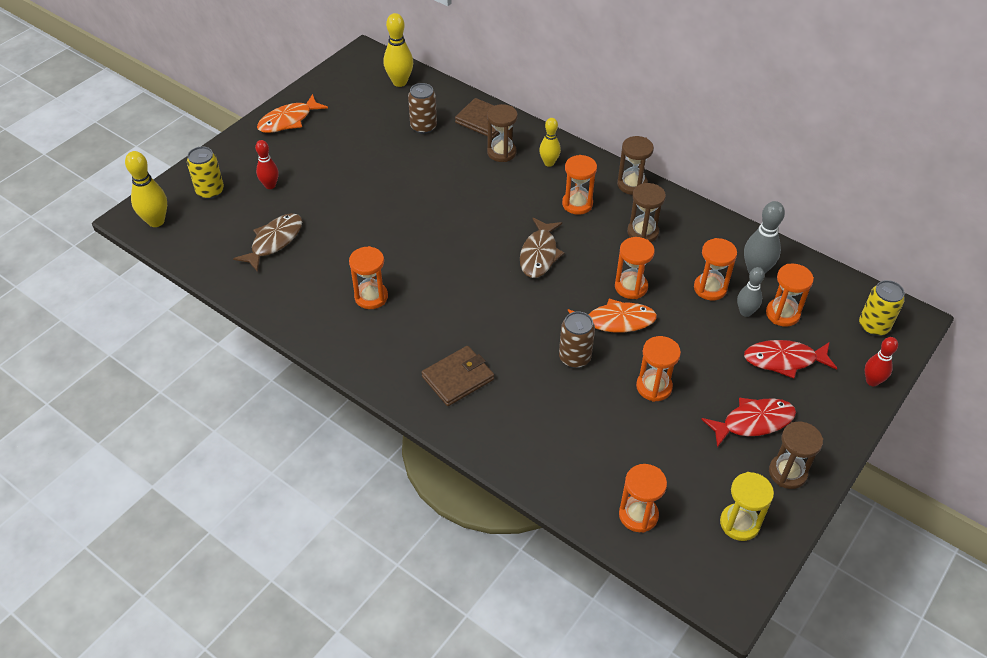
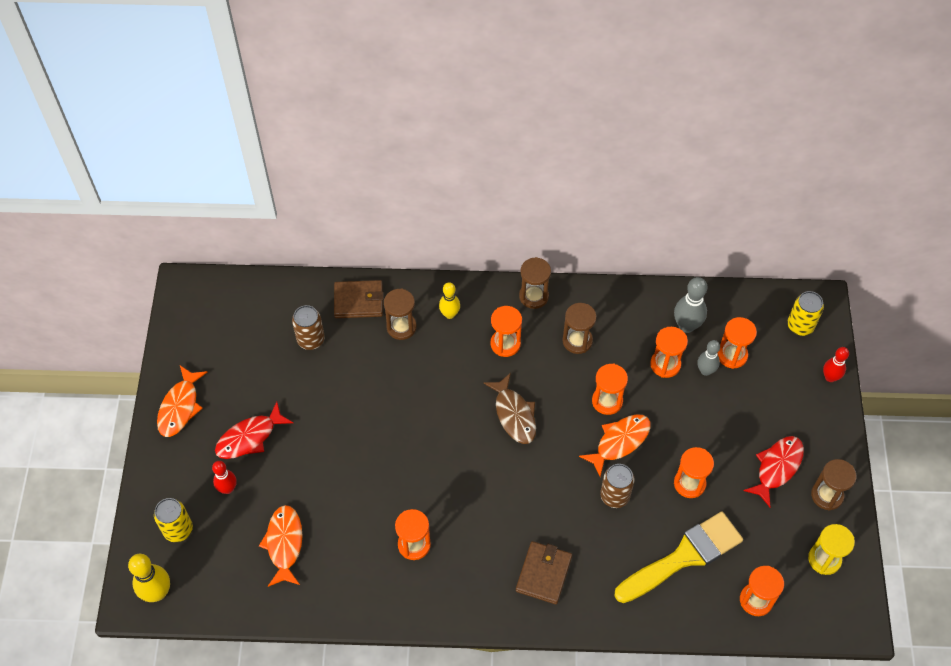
camera: 35 degrees left, 10 degrees up
(274, 241) = (284, 544): brown fish -> orange fish
(400, 82) = (246, 301): yellow bowling pin -> none
(597, 439) = (684, 556): none -> yellow brush
(784, 360) = (761, 398): red fish -> red fish (249, 437)

